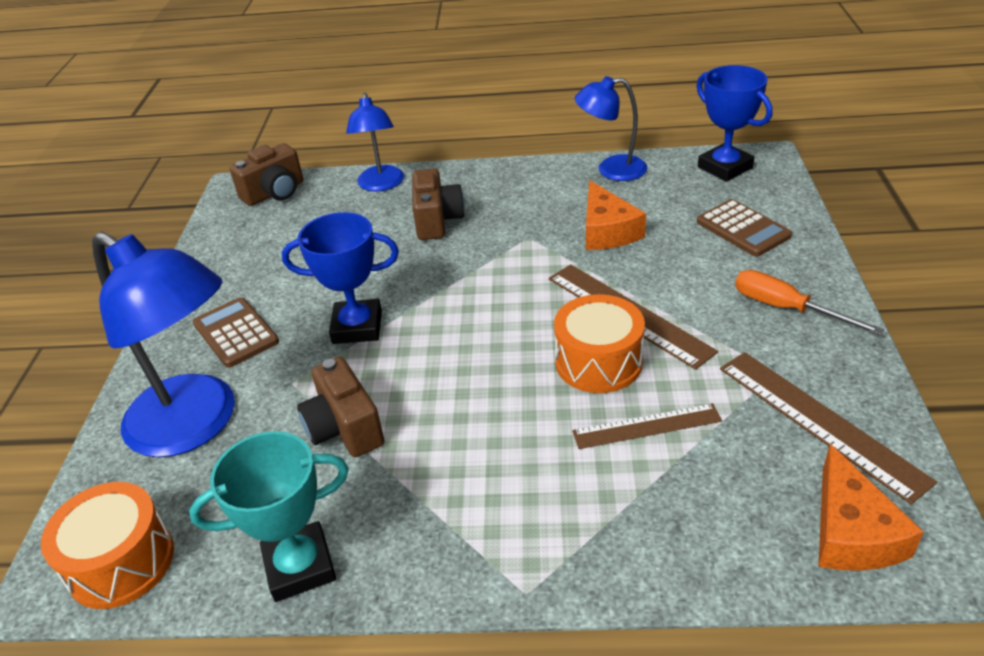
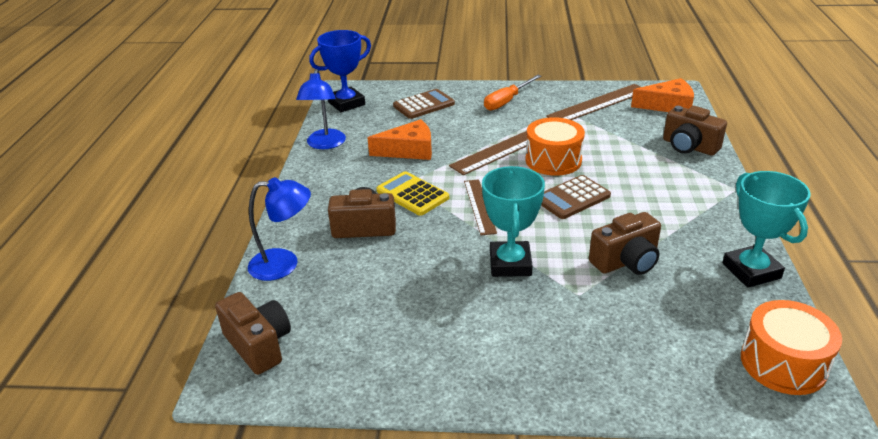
camera: 90 degrees left, 5 degrees down
(196, 425) = (635, 346): blue lamp -> none
(235, 333) = (513, 339): brown calculator -> brown calculator (572, 198)
(357, 327) = (510, 264): blue trophy -> turquoise trophy
(502, 244) = (412, 194): none -> yellow calculator
(646, 426) = (608, 148): brown ruler -> brown ruler (479, 206)
(674, 544) = (689, 146): none -> brown camera

